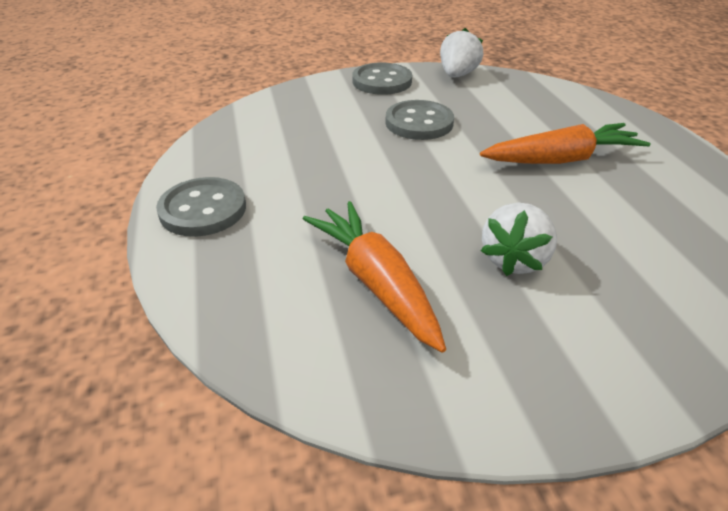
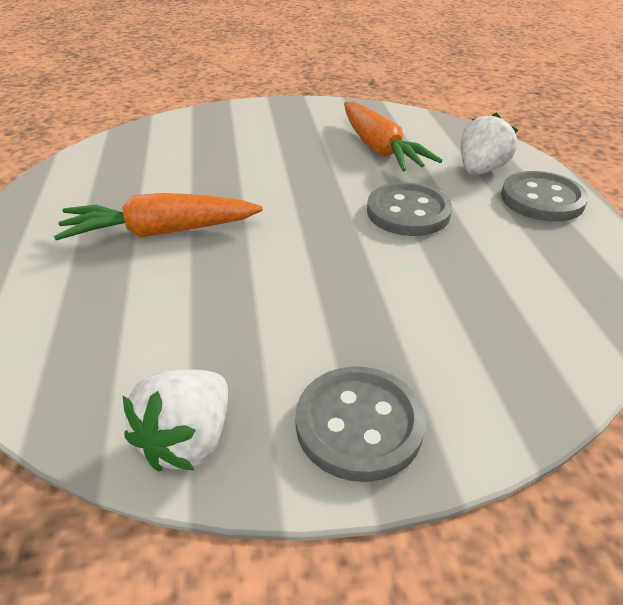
camera: 175 degrees left, 0 degrees up
(419, 123) = (310, 299): grey button -> grey button (408, 212)
(514, 259) = (275, 155): white strawberry -> white strawberry (480, 170)

